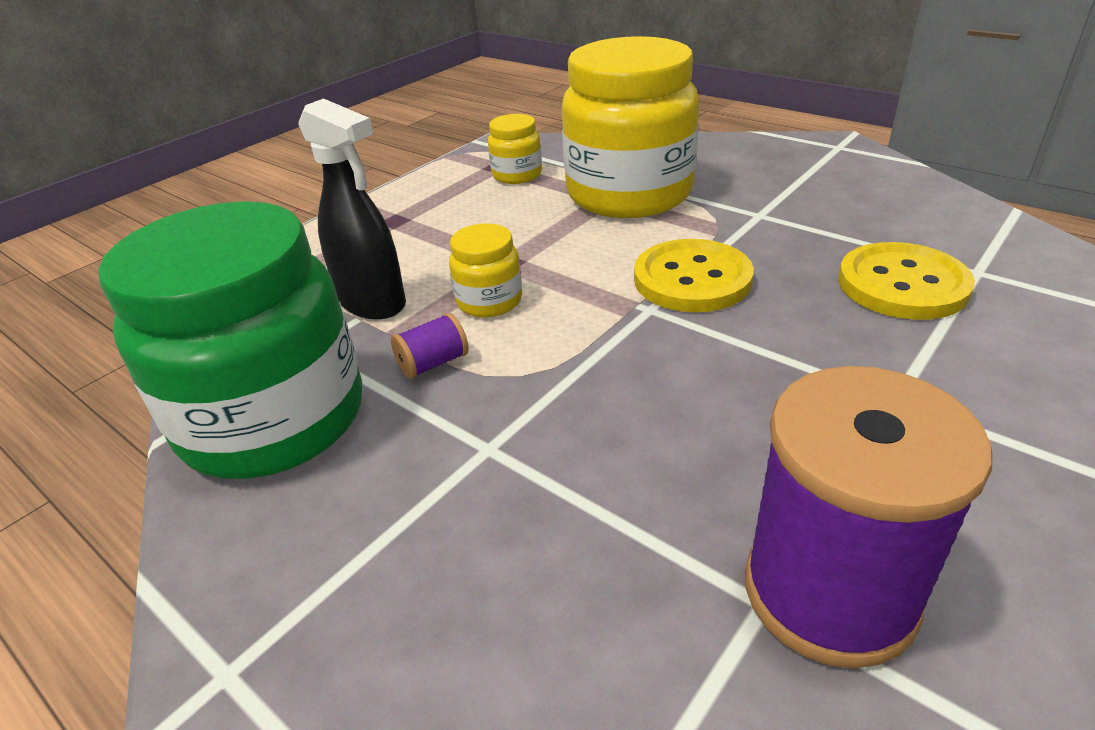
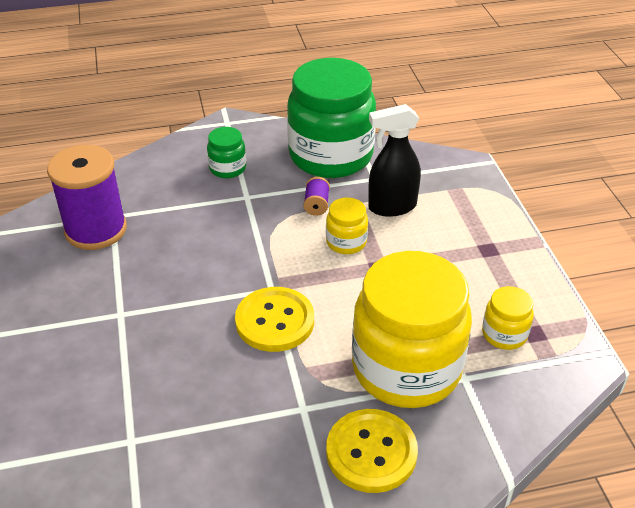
camera: 125 degrees right, 5 degrees up
(425, 531) = (227, 168): none -> green jar
(902, 284) = (165, 395): yellow button -> yellow button (371, 452)

